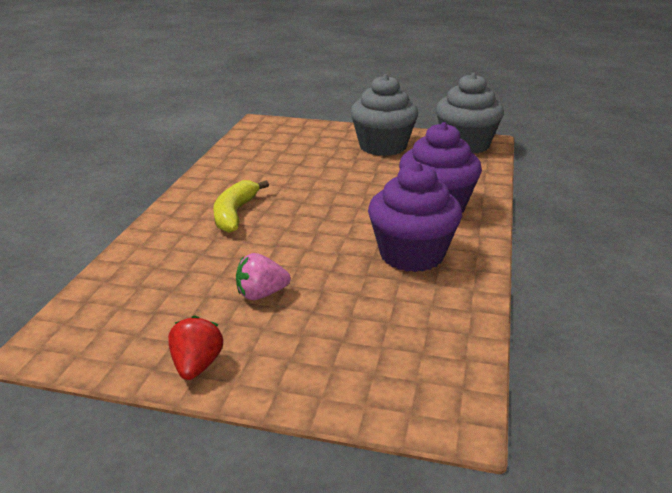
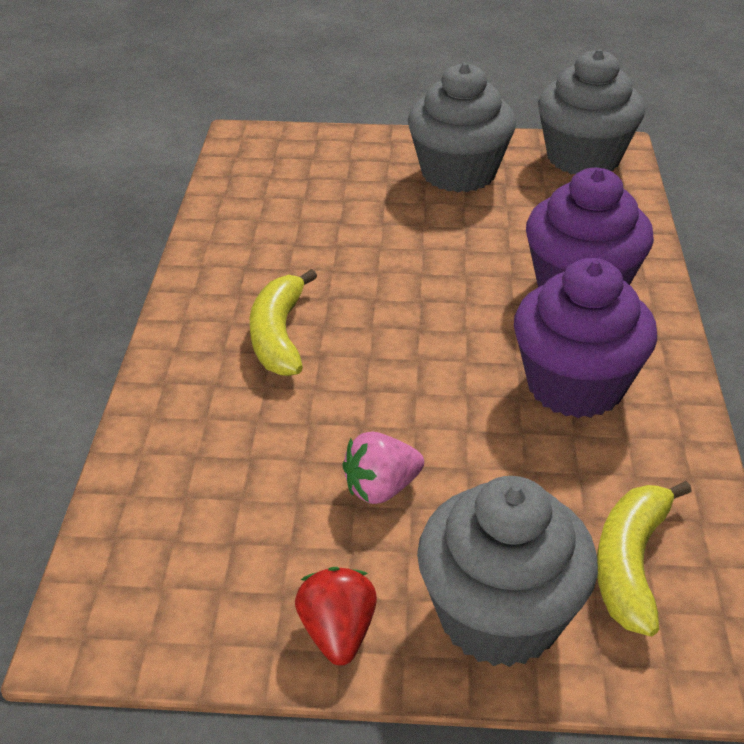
camera: 10 degrees left, 10 degrees up
(307, 369) = (499, 616): none -> grey cupcake
(409, 352) = (631, 564): none -> yellow banana

